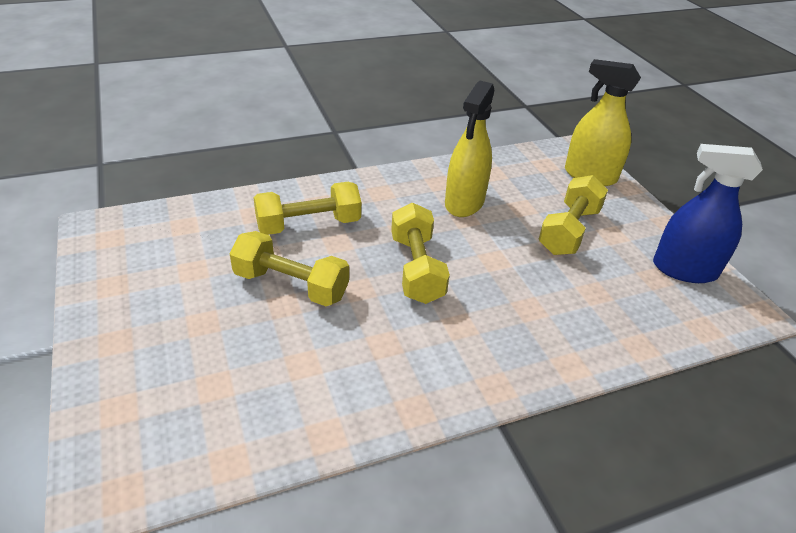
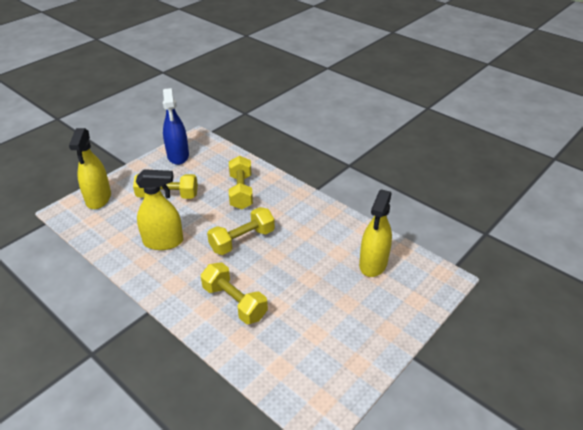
camera: 115 degrees left, 0 degrees up
(240, 397) = (373, 263): none -> yellow spray bottle
(291, 285) = (293, 283): yellow dumbbell -> yellow dumbbell (241, 191)

